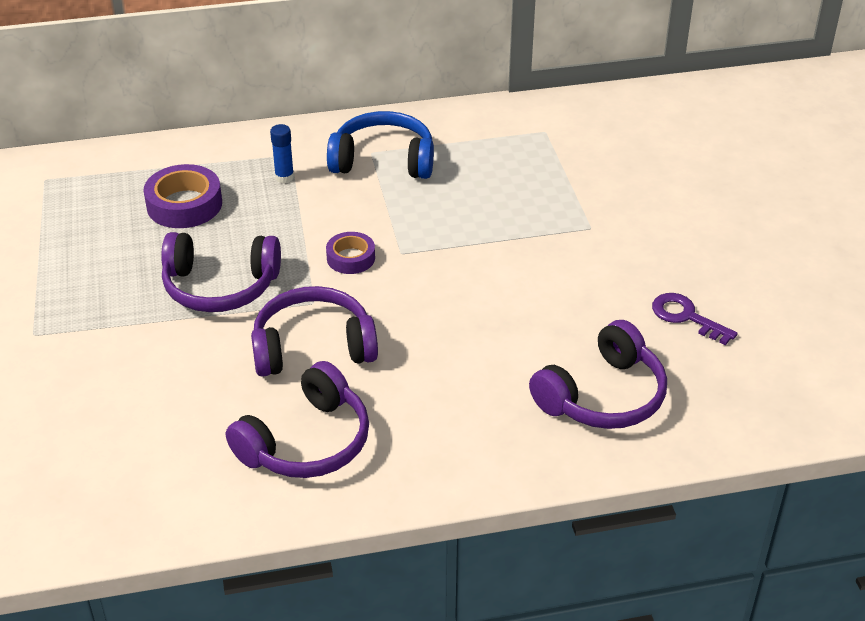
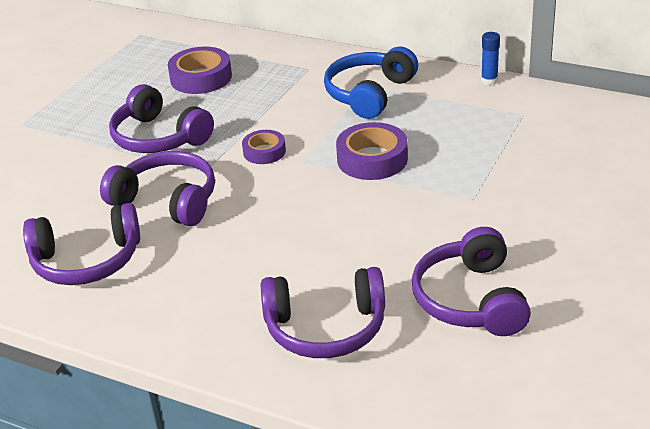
camera: 40 degrees right, 5 degrees down
(284, 177) = (286, 82): blue glue stick -> blue glue stick (489, 81)
(383, 160) = (369, 94): blue headphones -> blue headphones turned 105 degrees counterclockwise
(462, 225) = (372, 159): none -> purple tape
(686, 317) = (470, 299): purple key -> purple headphones

